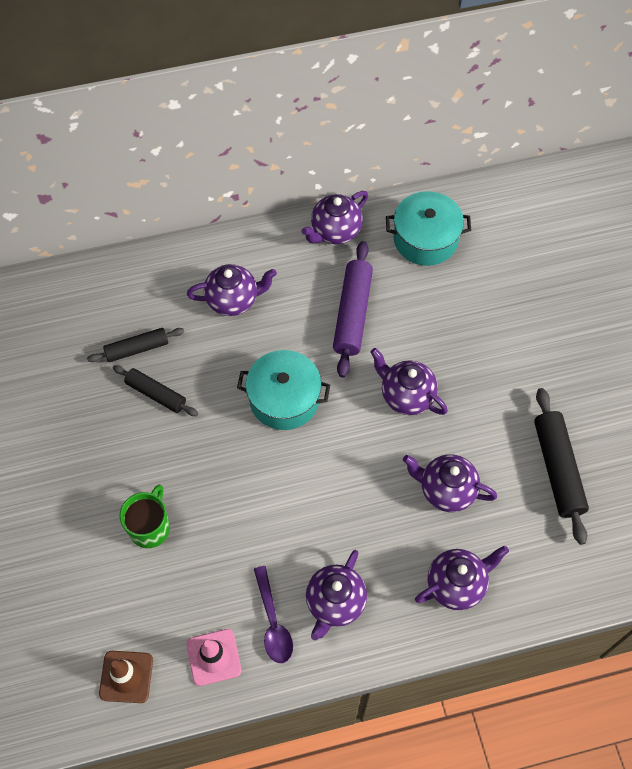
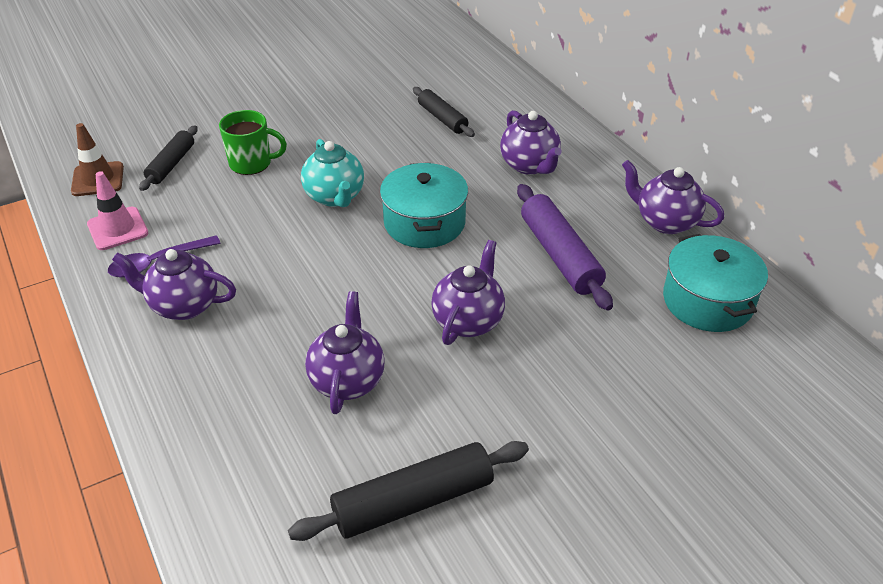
camera: 75 degrees right, 20 degrees down
(156, 394) = (397, 139): black rolling pin -> black rolling pin (171, 164)
(226, 462) = (335, 197): none -> turquoise teapot
(352, 314) = (560, 255): purple rolling pin -> purple rolling pin turned 75 degrees clockwise
(456, 584) = (218, 412): purple teapot -> none

